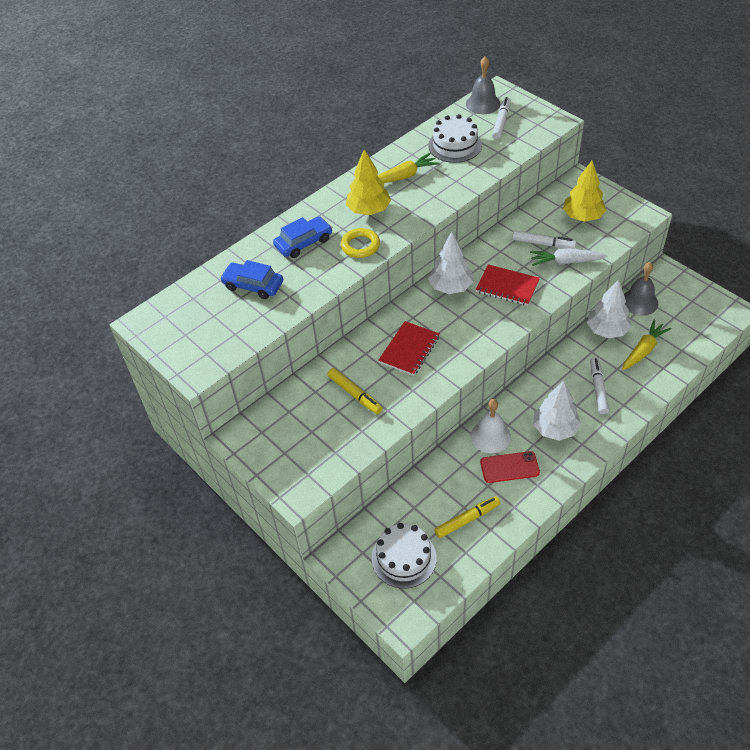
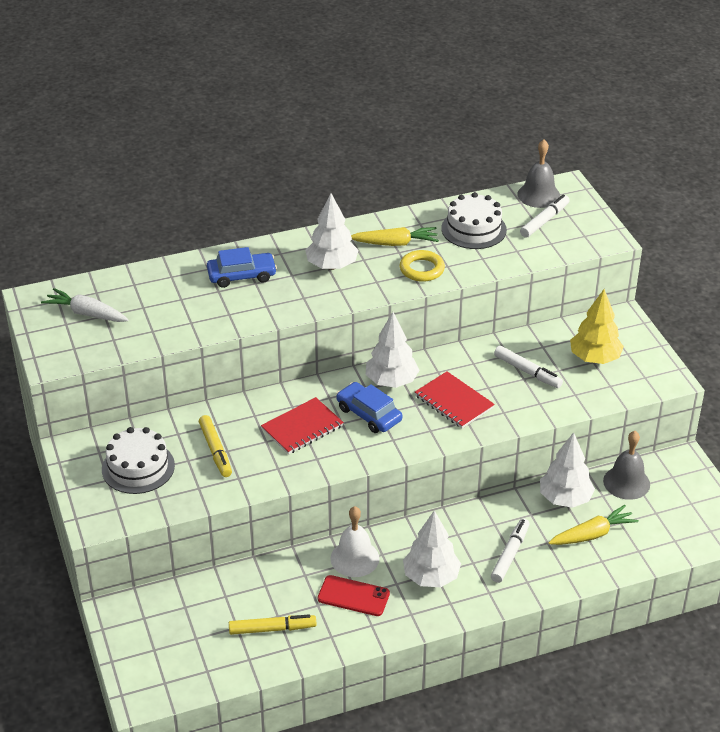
camera: 20 degrees right, 10 degrees down
(253, 285) = (162, 300): blue car -> blue car (369, 414)
(360, 246) = (297, 298): yellow ring -> yellow ring (422, 269)
(369, 210) = (332, 266): yellow tree -> white tree
(404, 558) = (181, 639): white cake -> white cake (138, 467)
(566, 262) = (539, 399): white carrot -> white carrot (86, 313)

